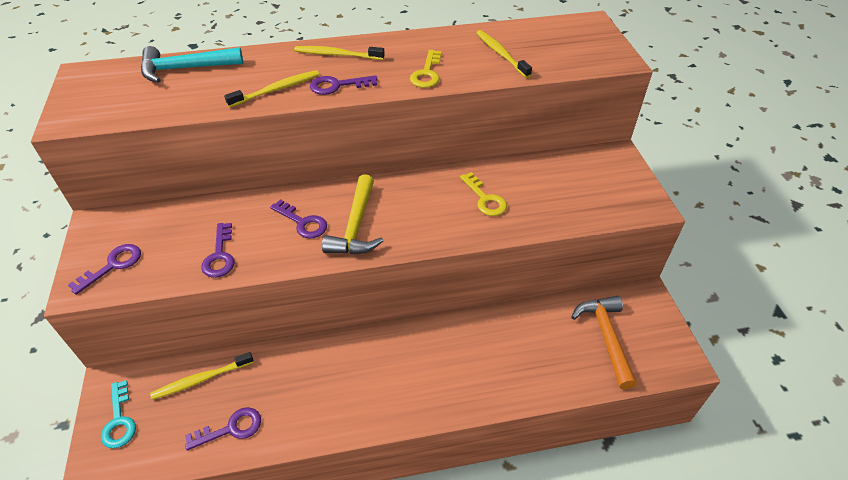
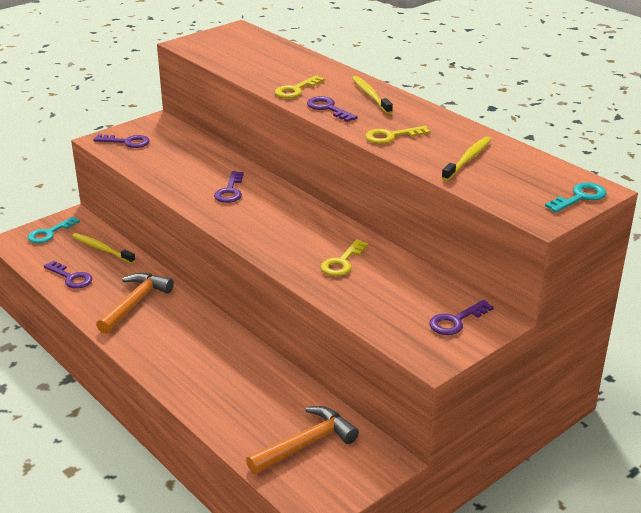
camera: 60 degrees right, 15 degrees down
(185, 69) = (282, 54): turquoise hammer -> none
(220, 256) = (167, 173): purple key -> purple key (456, 321)
(276, 89) = (295, 90): yellow toothbrush -> yellow key
(325, 384) = (135, 303): none -> orange hammer
(356, 226) = (247, 214): yellow hammer -> none
(597, 33) = (580, 197): none -> turquoise key

